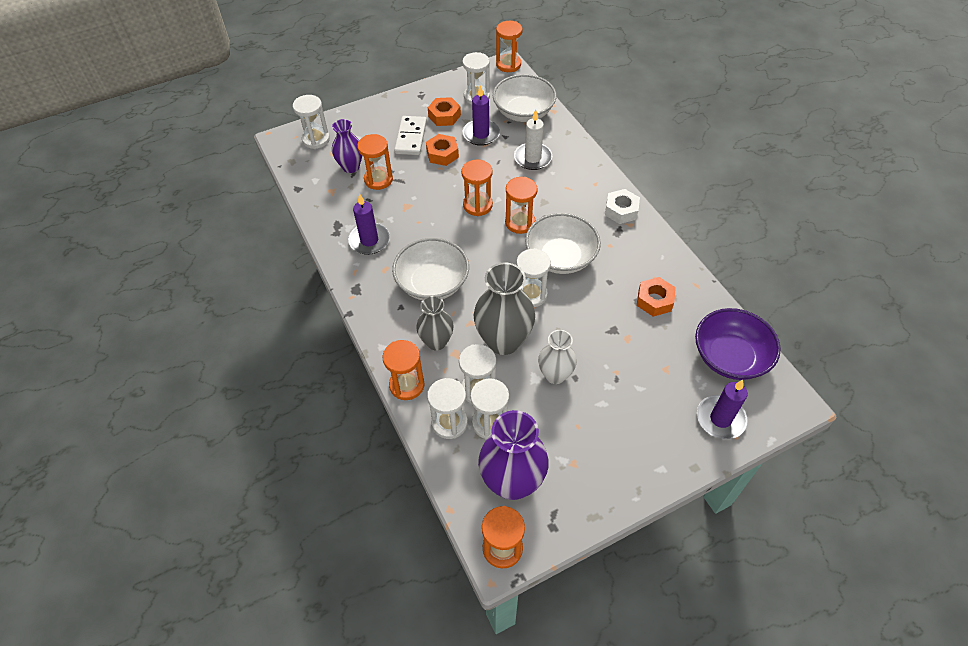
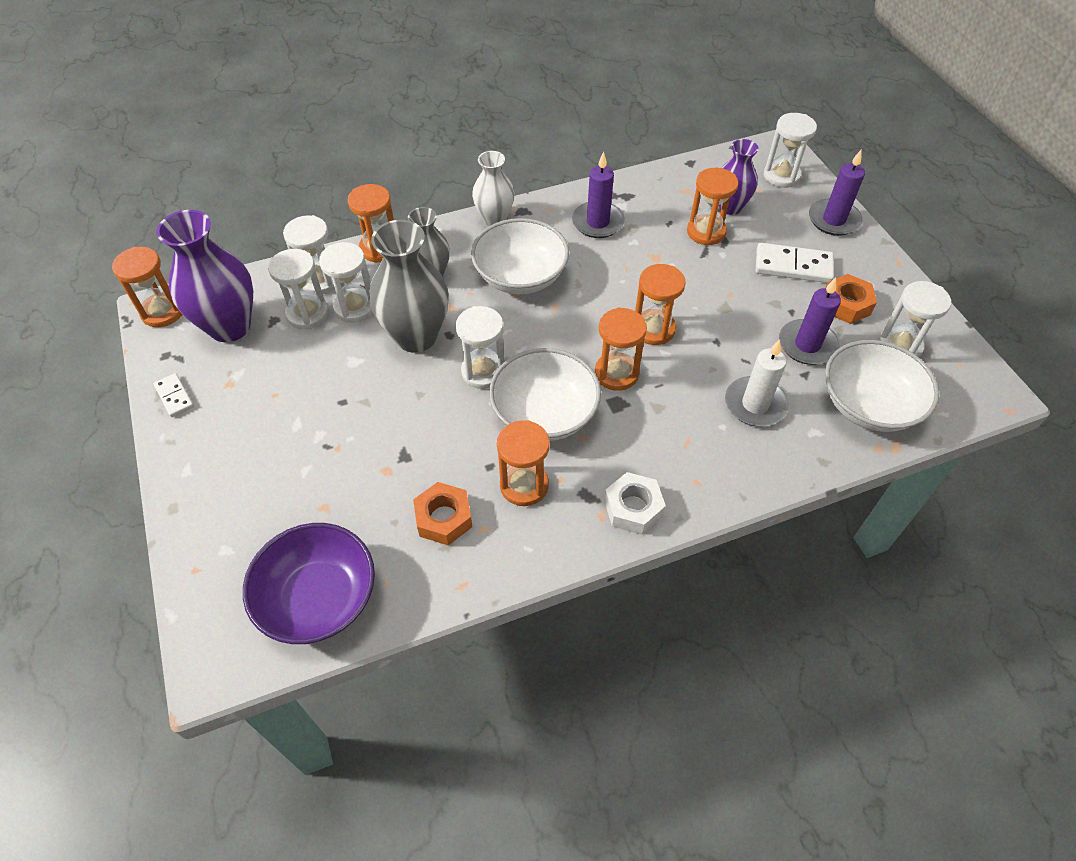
camera: 95 degrees right, 0 degrees up
(442, 154) = (759, 298): orange nut -> none
(508, 64) = (998, 397): orange hourglass -> orange hourglass (524, 485)
(555, 375) = (352, 381): white vase -> white vase (494, 219)
(595, 502) = (174, 396): none -> white domino
(720, 419) = (226, 557): purple candle -> purple candle (833, 220)

